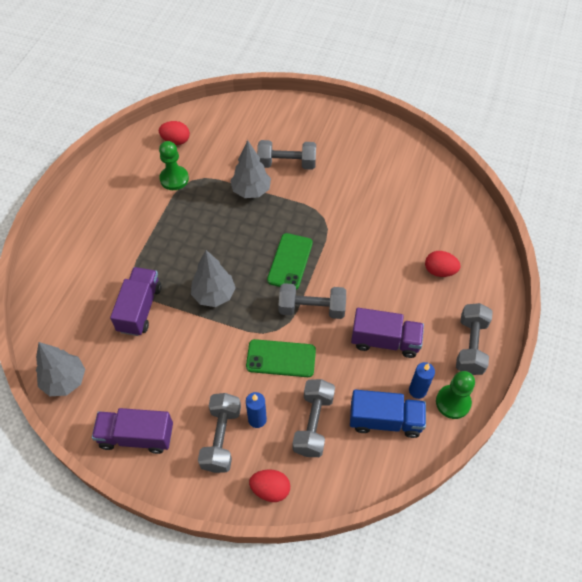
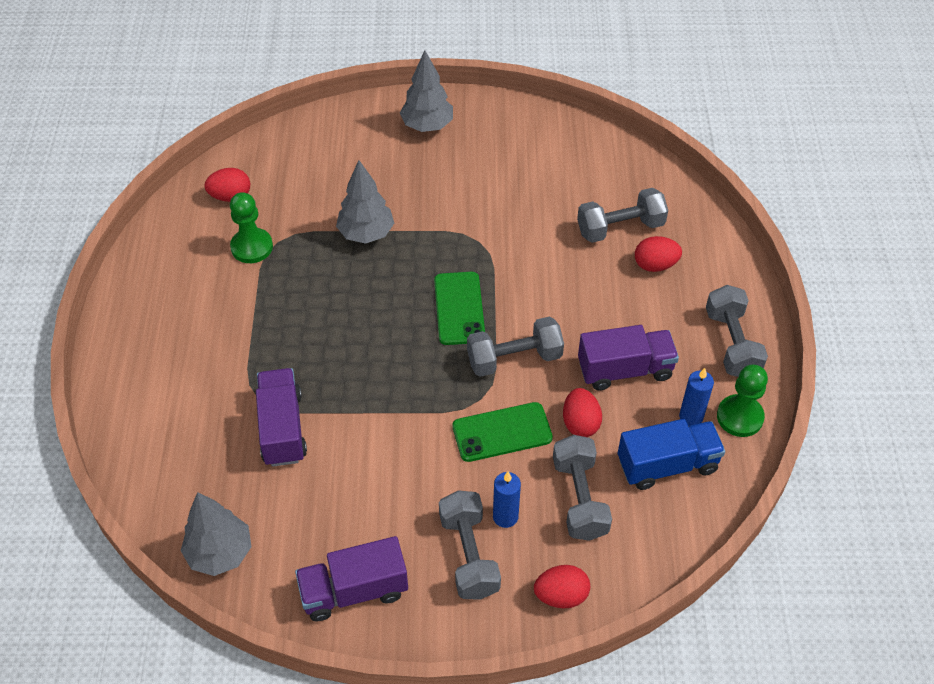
camera: 20 degrees left, 5 degrees down
(214, 295) = (376, 380): grey tree -> grey tree (427, 125)
(286, 163) = (398, 186): grey dumbbell -> grey dumbbell (620, 228)
(337, 369) = (580, 423): none -> red egg

